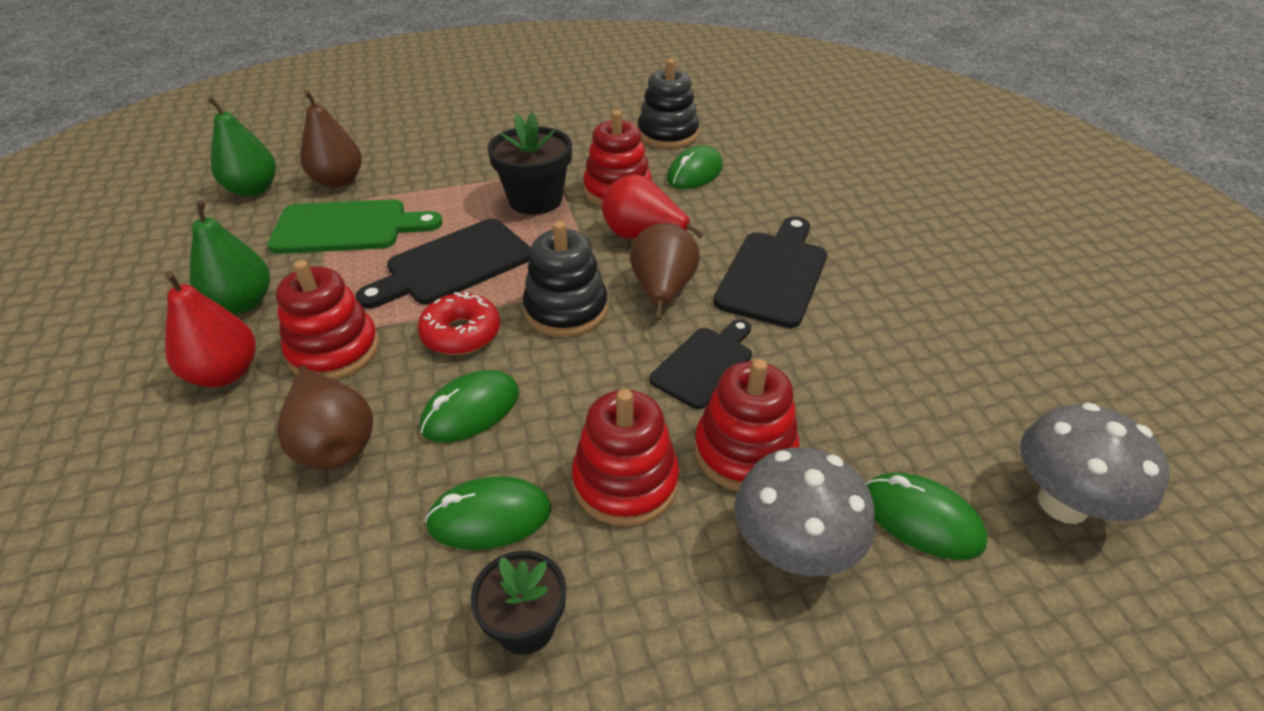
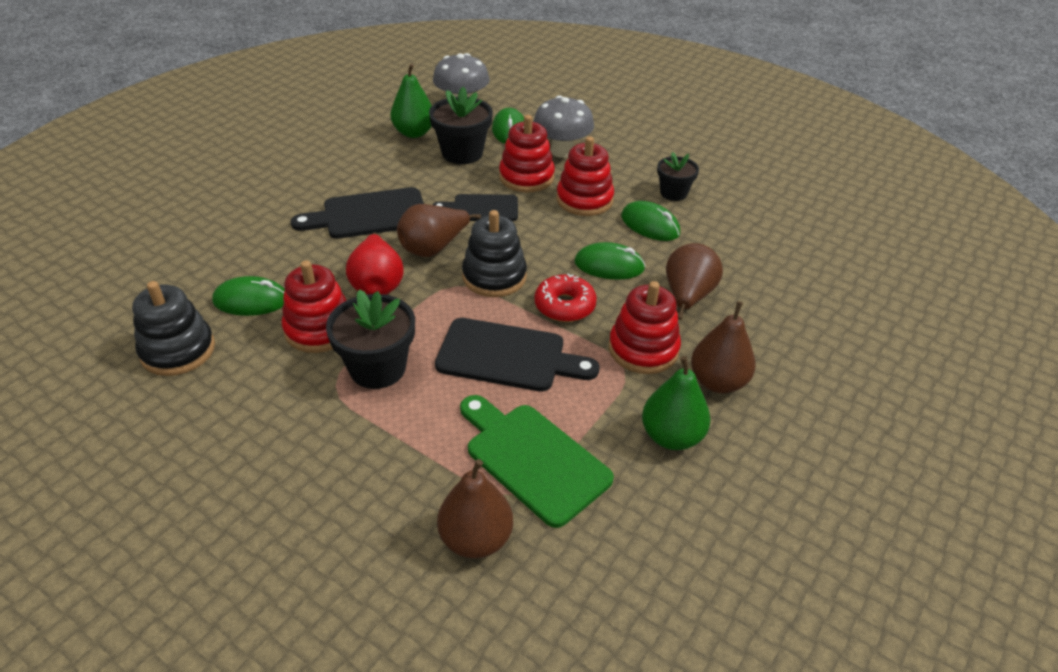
camera: 130 degrees left, 0 degrees up
(225, 373) = (718, 382): red pear -> brown pear
(253, 189) = (559, 603): green pear -> green pear (414, 133)
(872, 417) = (462, 153): none -> black flower pot

